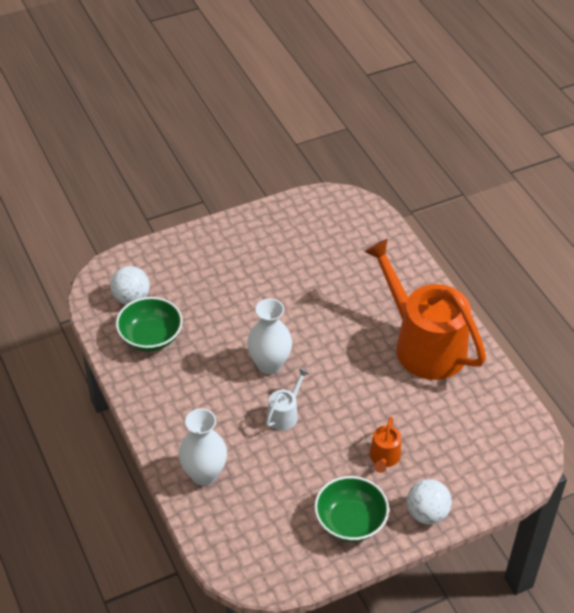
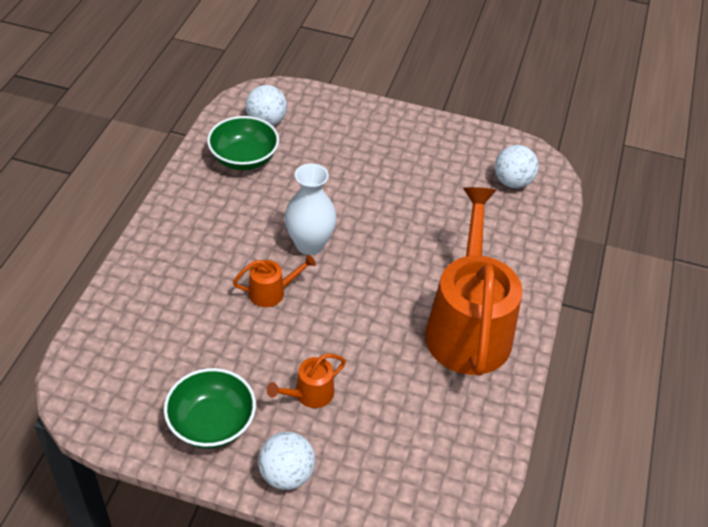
camera: 40 degrees right, 0 degrees up
(204, 474) = (148, 288): white vase -> none
(285, 414) = (271, 292): white watering can -> orange watering can
(343, 227) = (512, 182): none -> white ball

